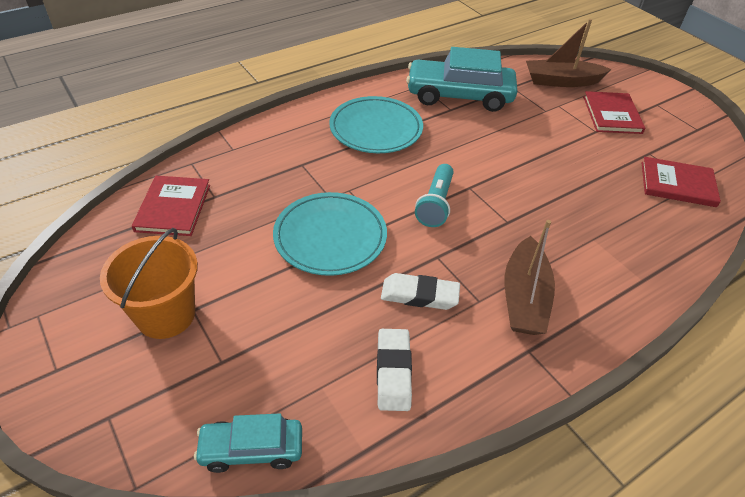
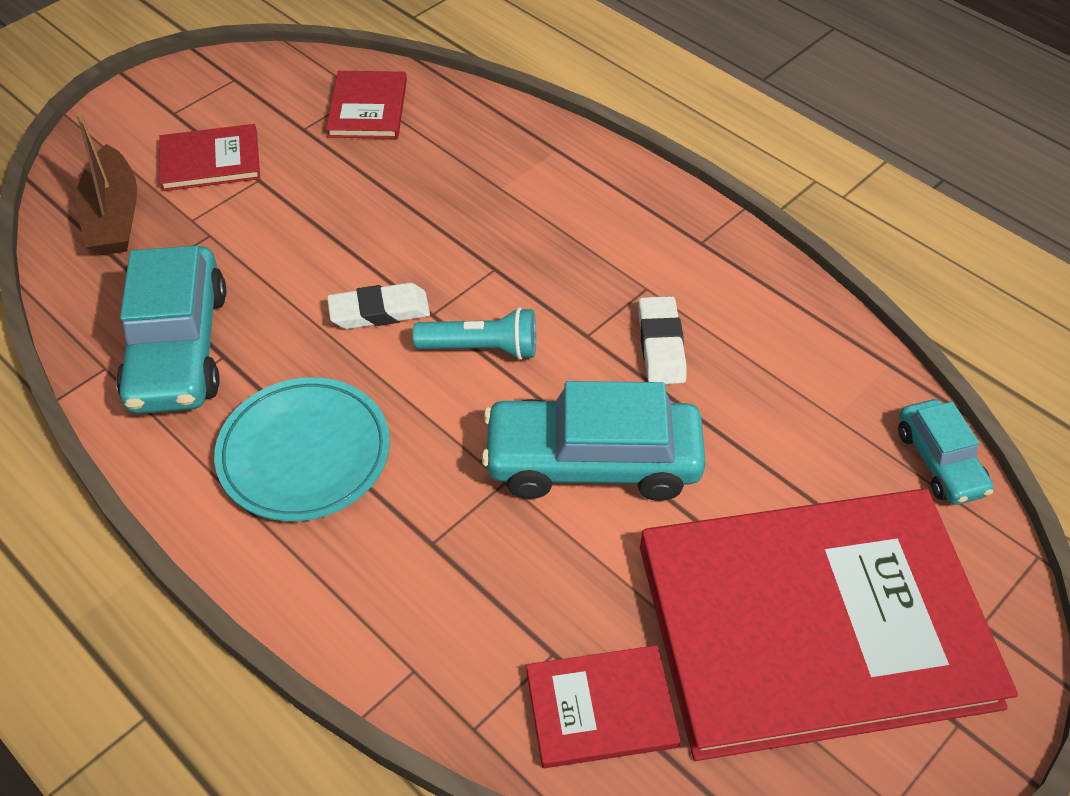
camera: 100 degrees left, 5 degrees up
(166, 315) = (814, 623): orange bucket -> red book
(330, 237) = (592, 462): turquoise plate -> turquoise car
(393, 372) = (784, 354): white eraser -> white eraser (379, 311)
(524, 298) = (625, 248): brown boat -> none

